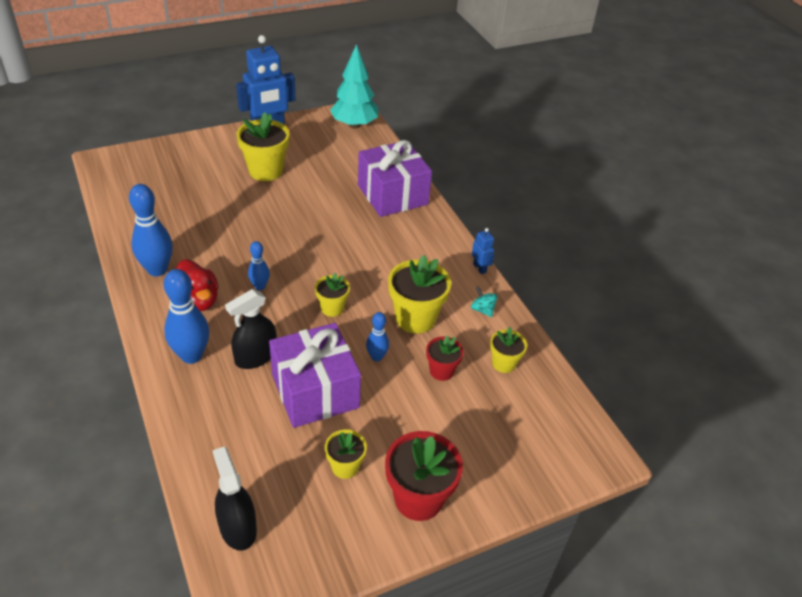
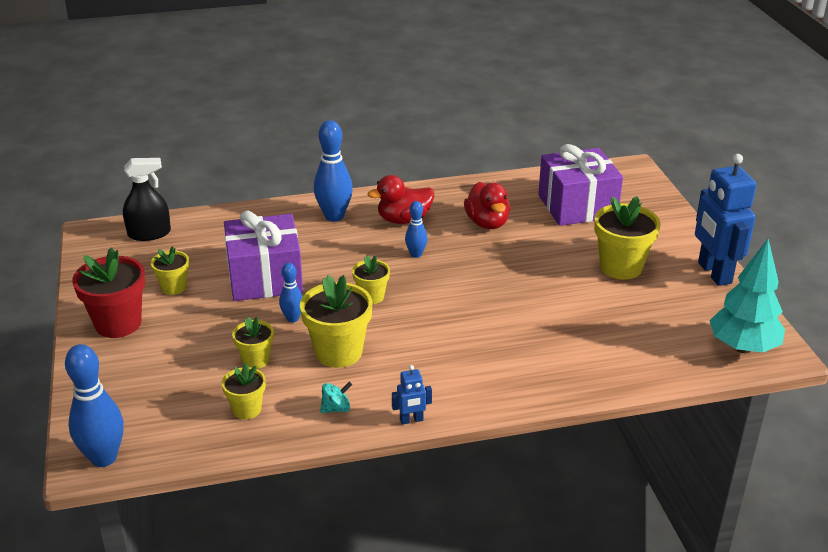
camera: 105 degrees right, 10 degrees down
(157, 270) = (452, 200): blue bowling pin -> blue bowling pin (104, 458)
(201, 244) = (487, 223): none -> red duck
(256, 356) = (320, 248): black spray bottle -> none
(392, 195) = (572, 364): purple gift -> purple gift (577, 206)
(441, 371) = (256, 360): red flower pot -> yellow flower pot

